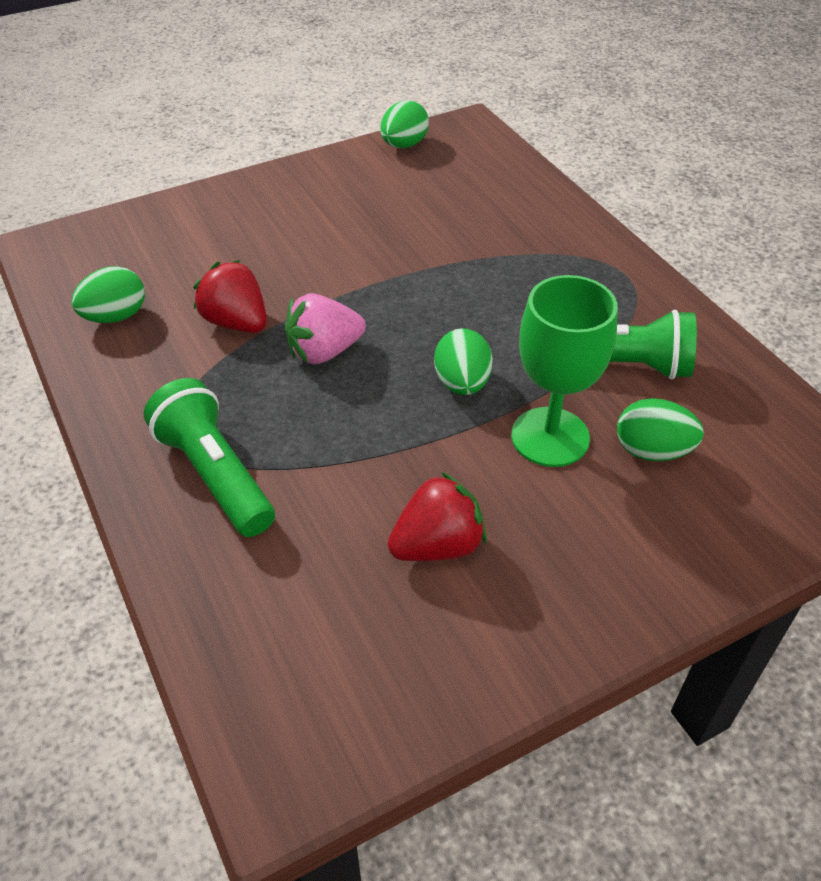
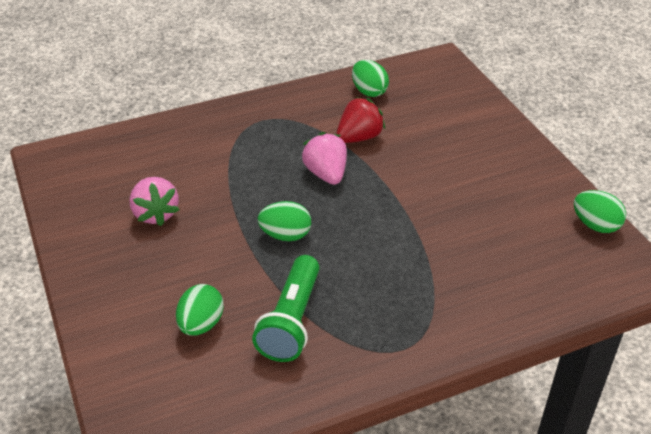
camera: 95 degrees right, 5 degrees down
(215, 474) = (231, 133): green flashlight -> none
(437, 545) = (155, 214): red strawberry -> pink strawberry
(550, 437) = (226, 273): green goblet -> none

